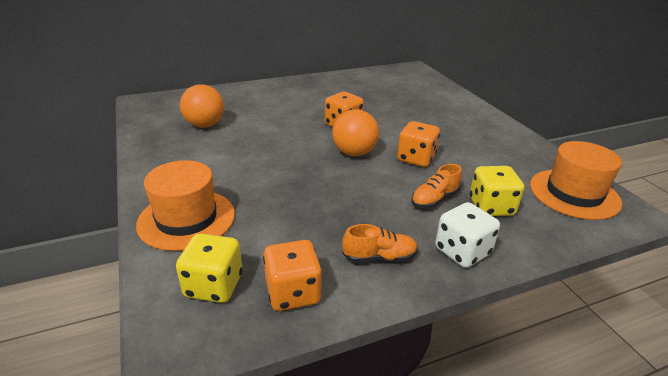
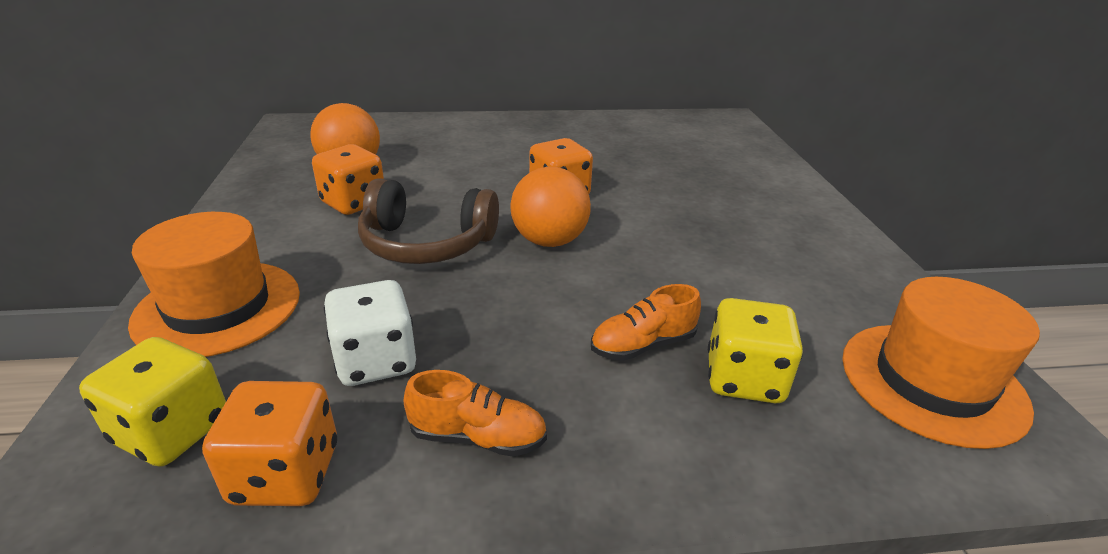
camera: 15 degrees right, 0 degrees up
(285, 164) = (426, 244): none -> brown headphones
(416, 158) = (650, 266): orange dice -> orange dice (353, 203)
(462, 251) = (639, 458): white dice -> white dice (375, 361)

